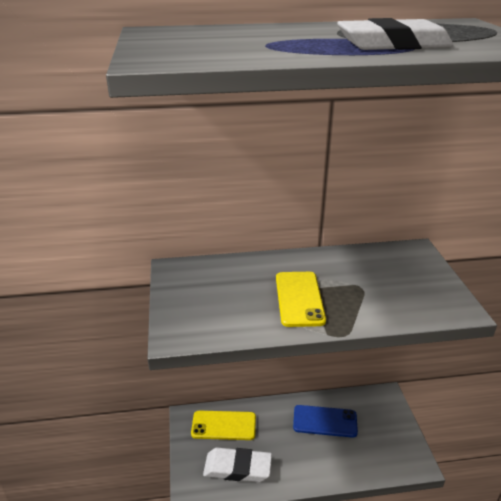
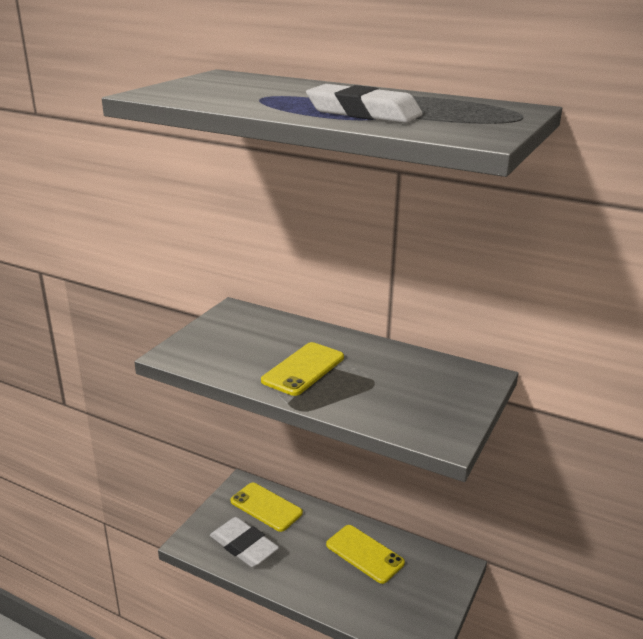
camera: 35 degrees right, 5 degrees down
(325, 421) = (365, 554): blue phone -> yellow phone

